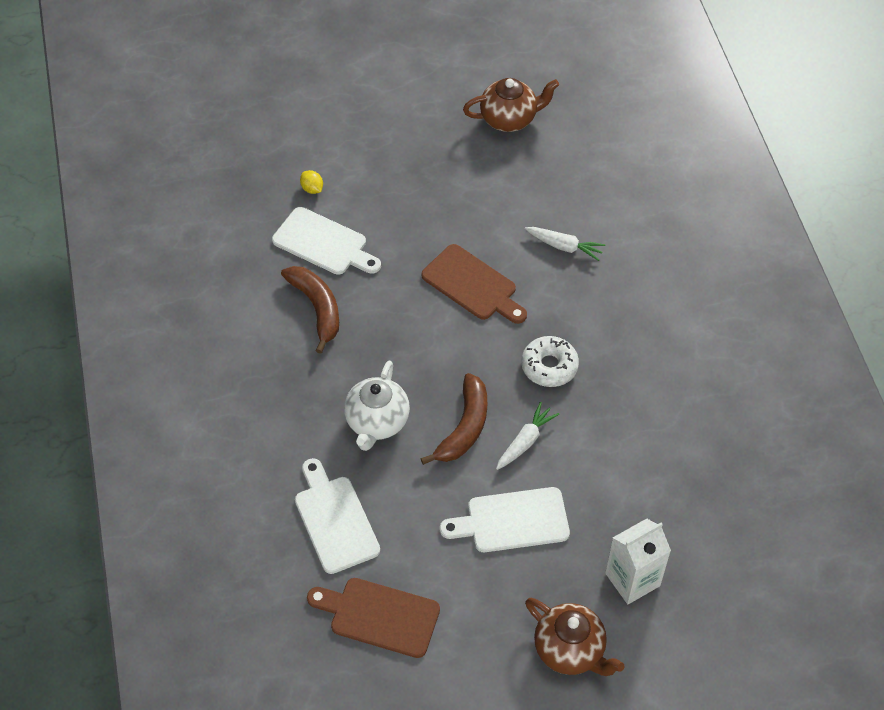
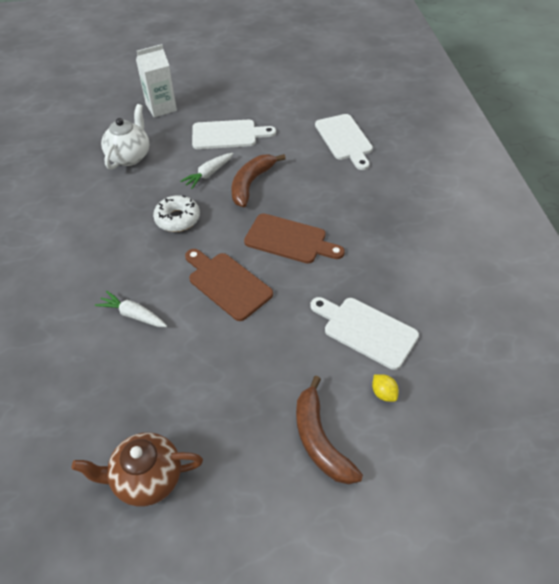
camera: 175 degrees left, 5 degrees down
(317, 308) = (367, 271): brown banana -> brown banana (319, 440)
(377, 422) = (316, 189): white teapot -> white teapot (129, 156)
(379, 616) = (315, 99): brown cutting board -> brown cutting board (289, 240)
(570, 650) = (207, 83): brown teapot -> none

